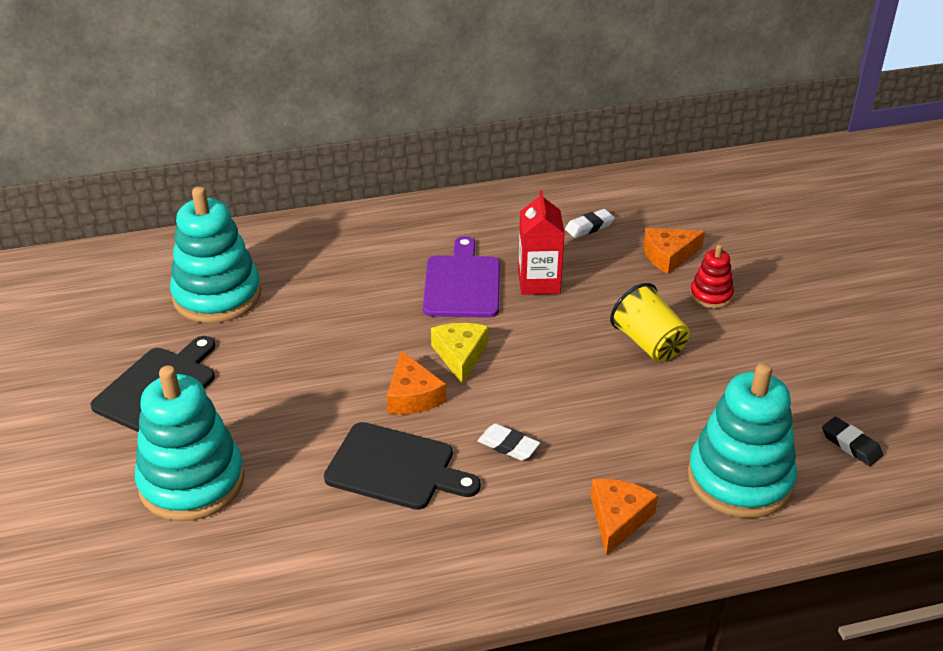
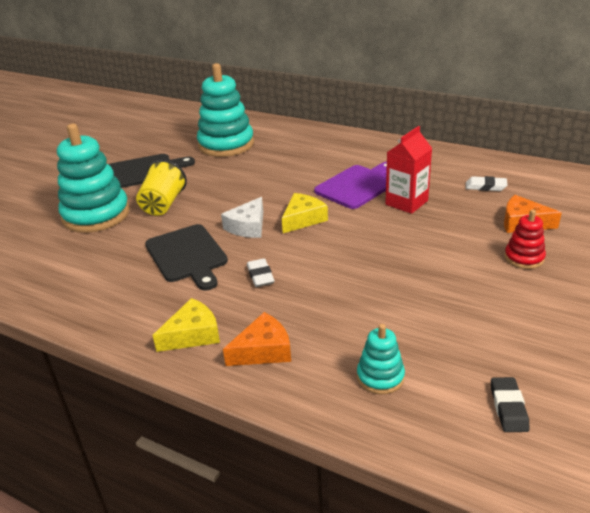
camera: 45 degrees right, 5 degrees down
(412, 396) = (248, 226): orange cheese -> white cheese
(532, 547) = (193, 334): none -> yellow cheese
(648, 343) = (433, 265): yellow cup -> yellow cup (163, 204)
(739, 479) = (380, 377): turquoise stacking toy -> turquoise stacking toy, size x0.49

